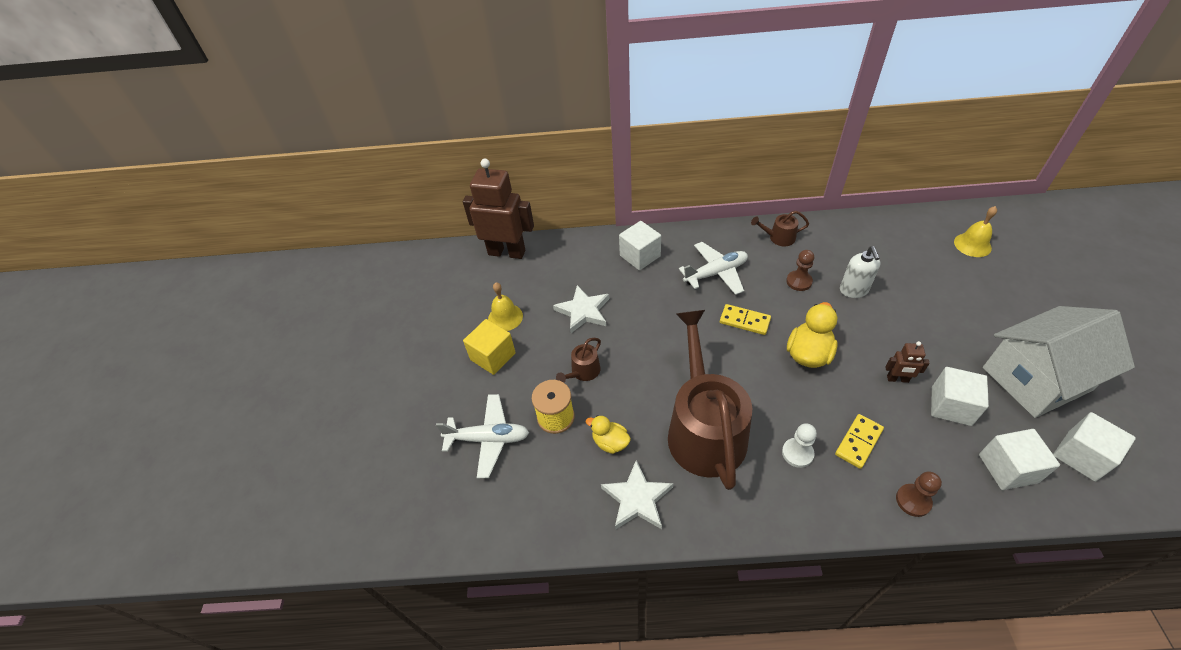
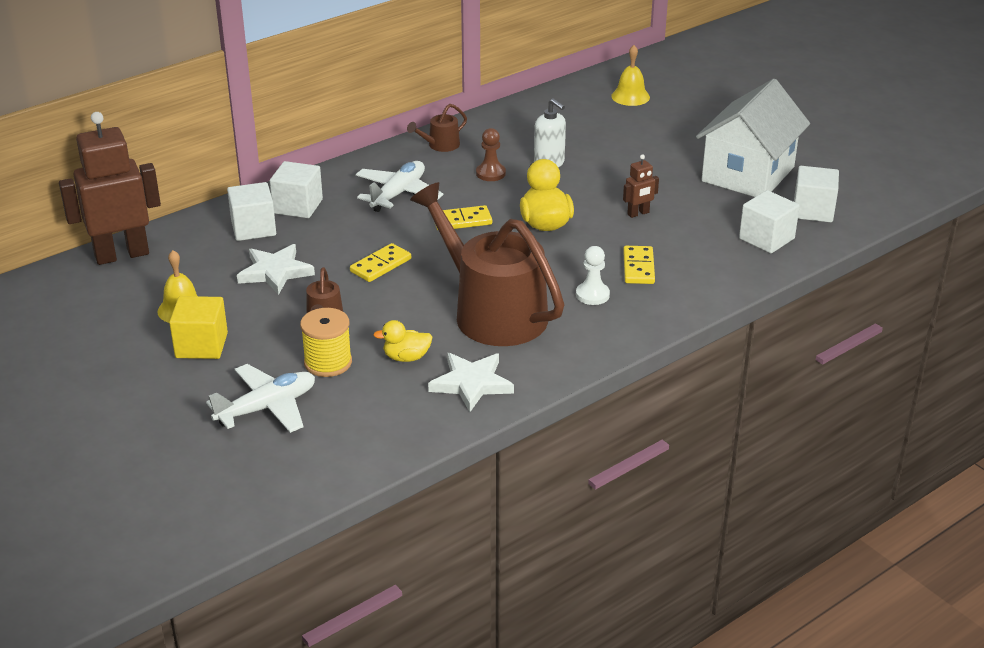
camera: 40 degrees left, 15 degrees down
(656, 338) = (380, 265): none -> yellow domino
(913, 501) = (711, 287): brown pawn -> none
(951, 406) = (695, 215): white cube -> white cube (253, 228)

